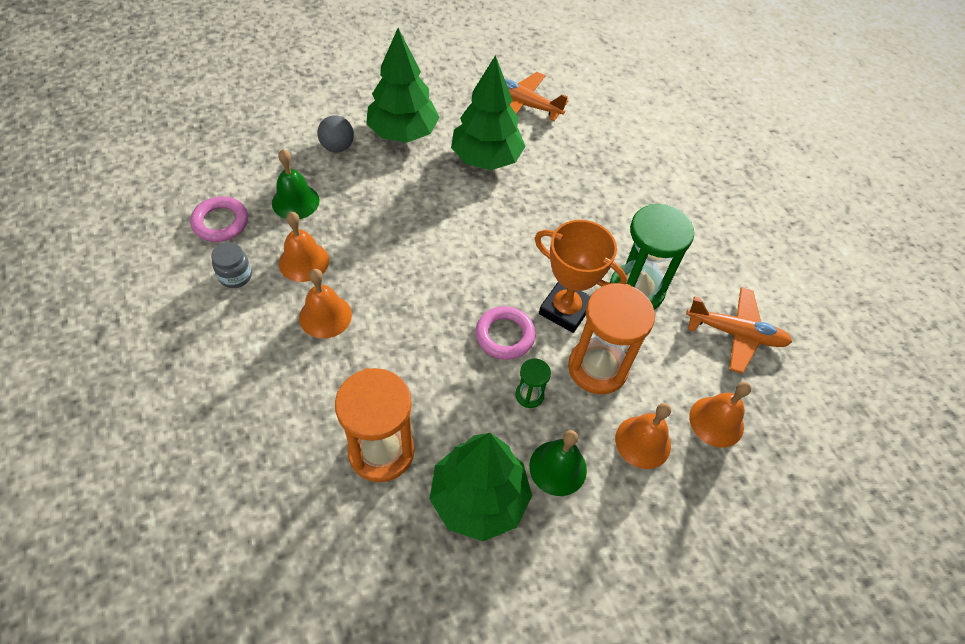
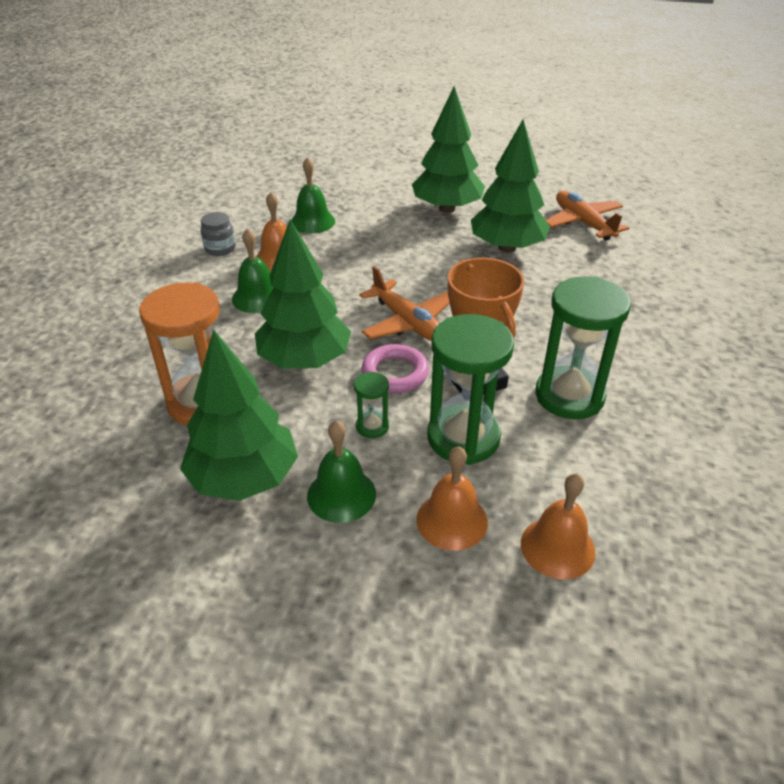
camera: 40 degrees right, 15 degrees down
(221, 222) = (245, 215): pink ring -> none
(325, 316) = (257, 297): orange bell -> green bell
(337, 147) = (382, 200): grey ball -> none
(426, 362) = (304, 360): none -> green tree
(597, 368) = (463, 438): orange hourglass -> green hourglass
(736, 333) = (659, 482): orange plane -> orange plane (408, 322)

